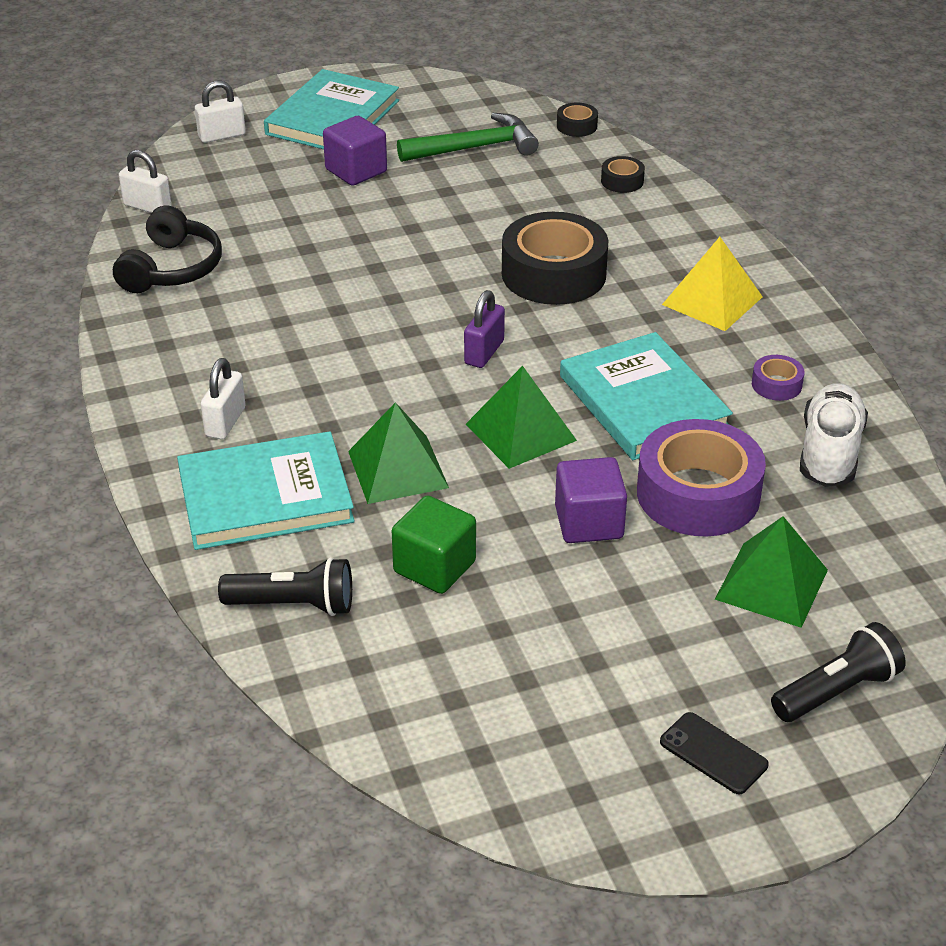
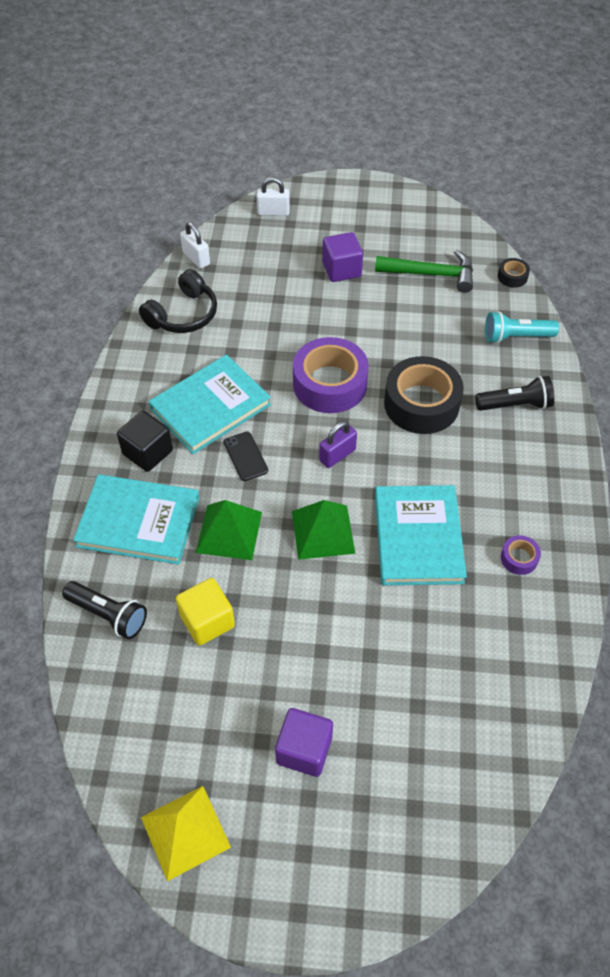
camera: 25 degrees right, 15 degrees up
(225, 422) = (148, 452): white padlock -> black cube
(332, 117) = (352, 218): turquoise book -> turquoise book (210, 406)
(434, 567) = (207, 621): green cube -> yellow cube
(589, 522) = (323, 626): purple cube -> purple cube (304, 750)
(622, 181) = (516, 337): black tape -> turquoise flashlight
(698, 494) = (409, 631): purple tape -> purple tape (330, 384)
(712, 300) = (517, 466): yellow pyramid -> yellow pyramid (185, 832)
(713, 753) = (293, 851): black phone -> black phone (245, 456)
(771, 584) = (413, 729): green pyramid -> none
(829, 453) = (521, 633): white shoe -> none
(837, 691) = (404, 839): black flashlight -> black flashlight (515, 405)

